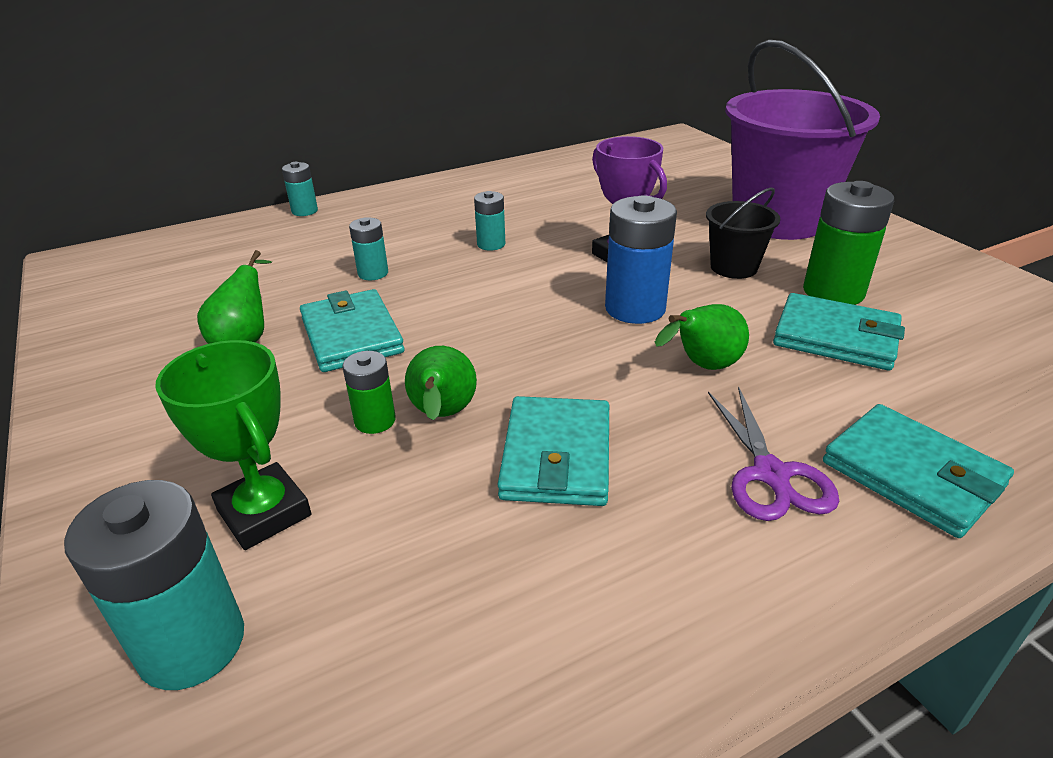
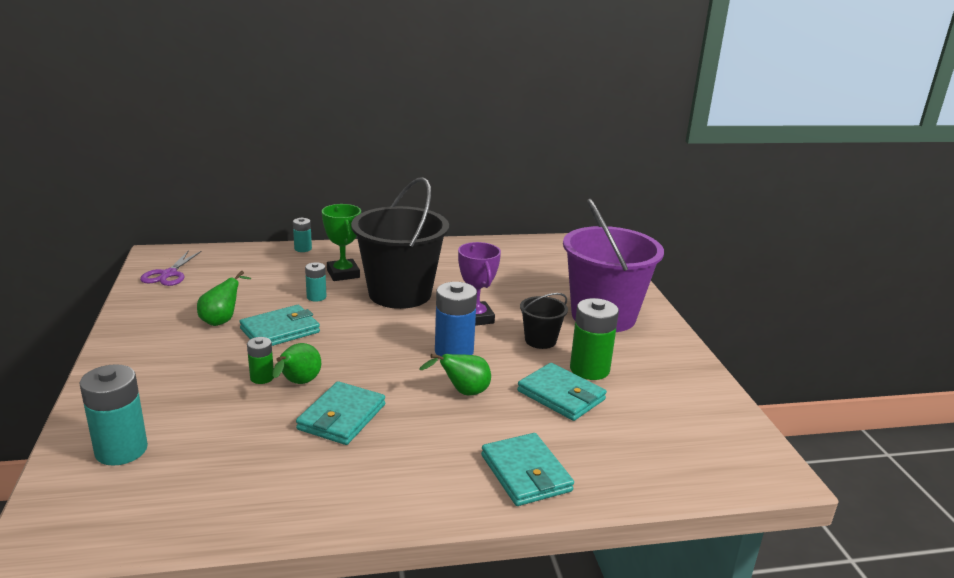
camera: 15 degrees right, 10 degrees down
(264, 512) = (182, 406): green trophy -> green trophy (343, 274)
(352, 335) = (280, 330): turquoise wallet -> turquoise wallet turned 60 degrees clockwise
(491, 244) = (400, 293): turquoise battery -> black bucket
(770, 474) = (447, 453): purple scissors -> purple scissors (168, 274)

